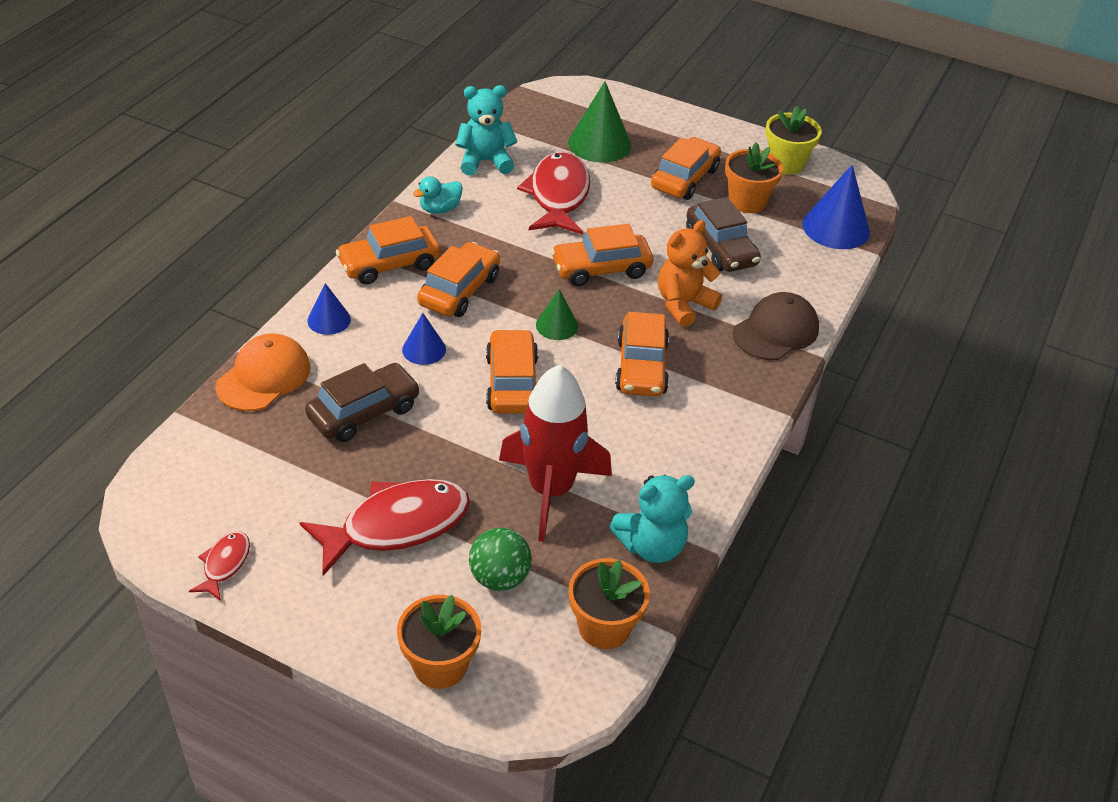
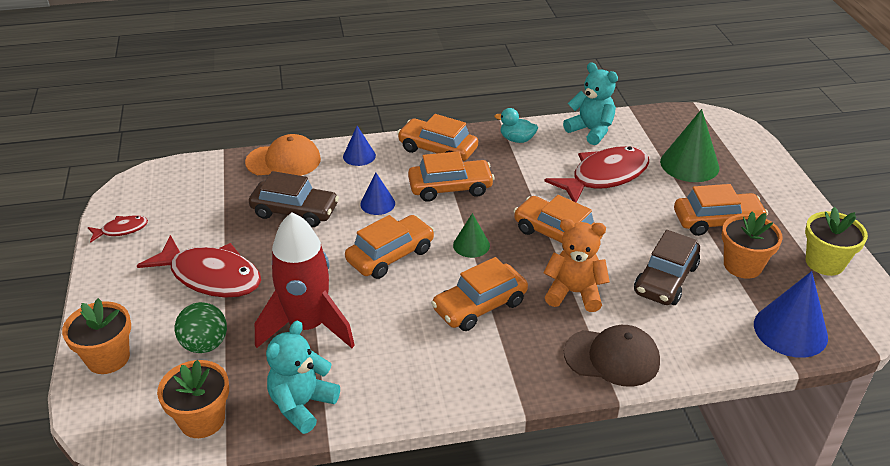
camera: 55 degrees right, 5 degrees down
(651, 546) = (302, 405): turquoise teddy bear -> turquoise teddy bear turned 90 degrees clockwise

